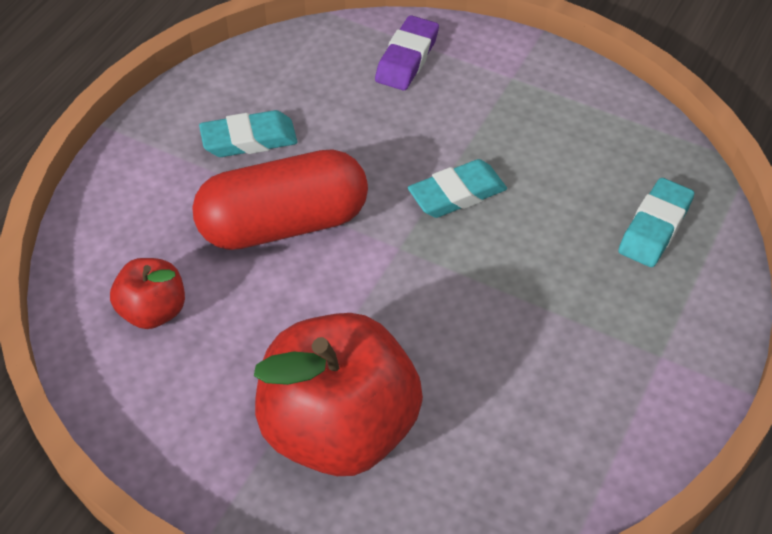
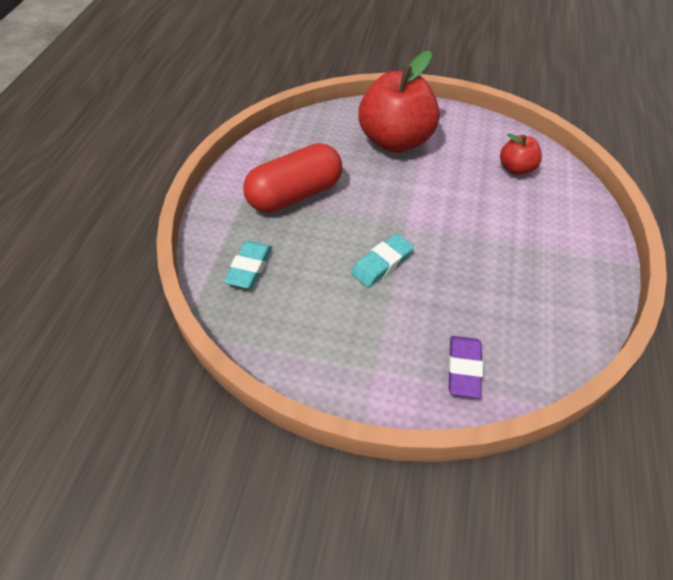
camera: 165 degrees right, 0 degrees up
(249, 140) = (536, 272): turquoise eraser -> none
(283, 224) = (478, 224): red capsule -> red capsule (295, 194)

